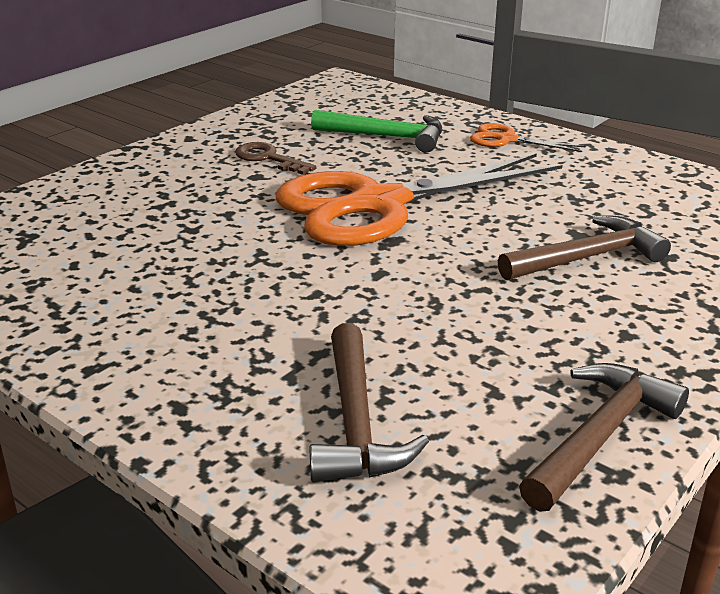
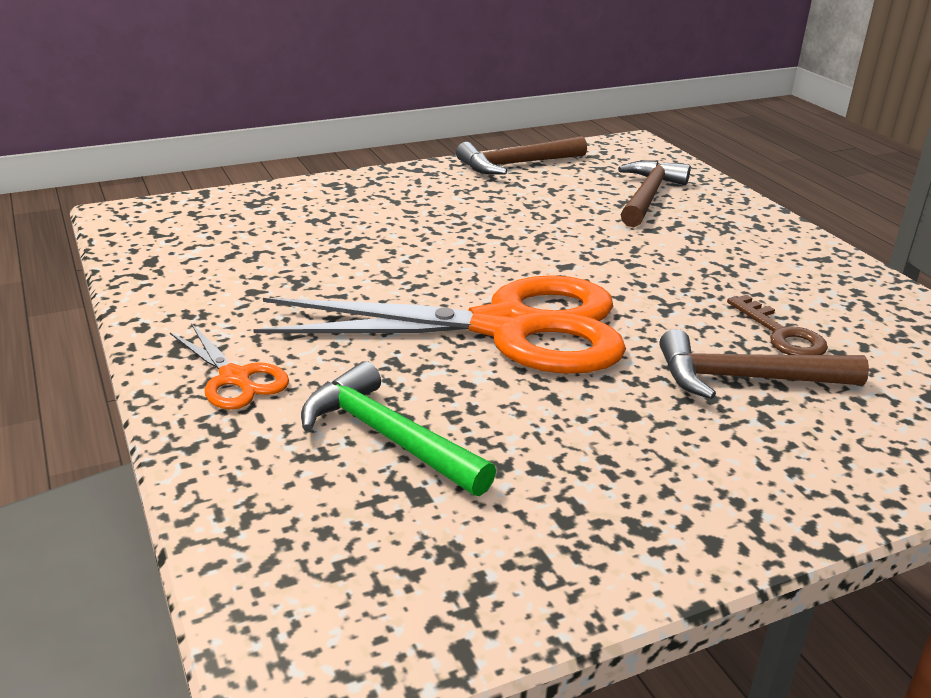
camera: 155 degrees left, 0 degrees up
(268, 158) = (596, 443): brown key -> brown key (782, 334)
(587, 258) = (380, 233): brown hammer -> brown hammer (746, 378)

